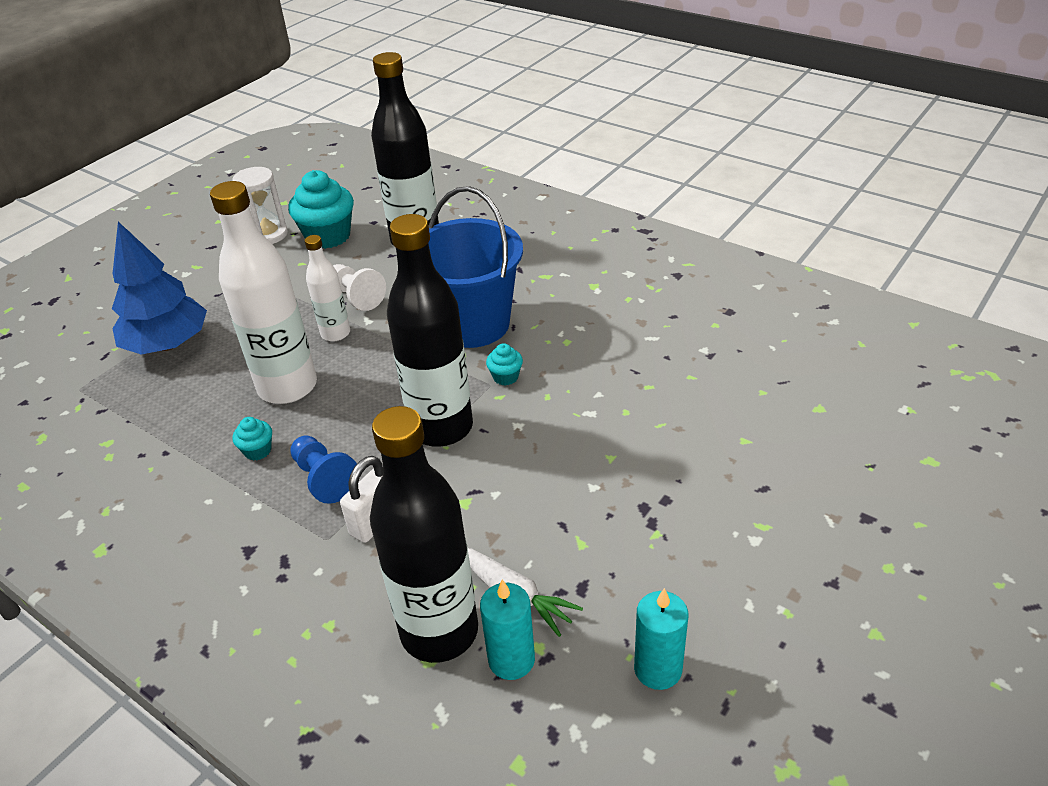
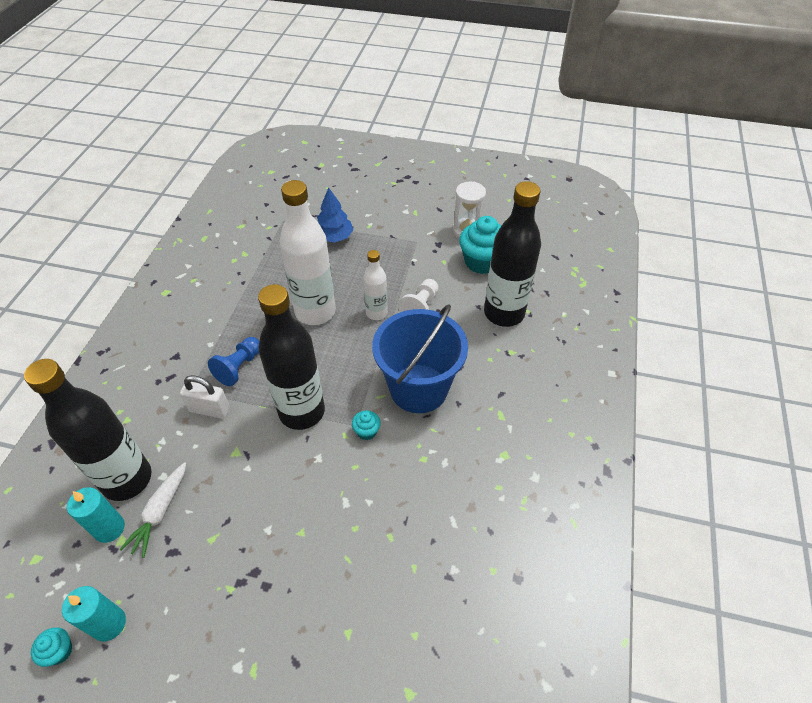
camera: 65 degrees right, 10 degrees up
(168, 344) = (334, 237): blue tree -> blue tree, size x0.65
(258, 450) = (255, 323): turquoise cupcake -> turquoise cupcake (59, 651)

